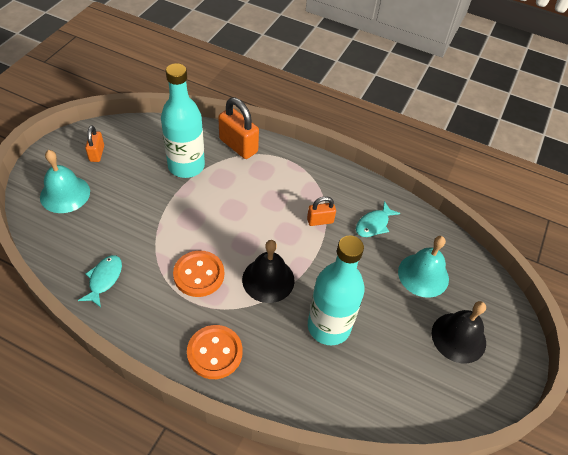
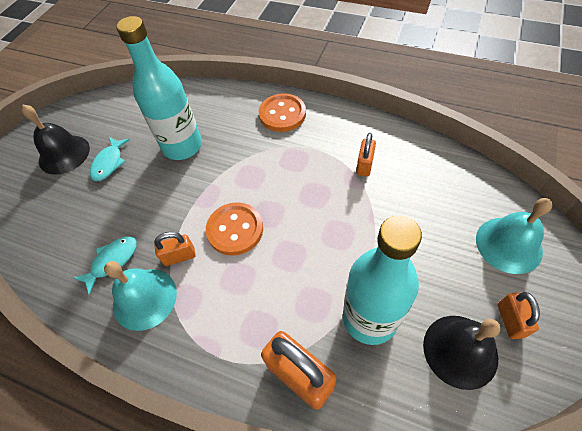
camera: 175 degrees left, 5 degrees up
(104, 279) = (404, 155): turquoise fish -> turquoise fish (109, 163)
(146, 275) = (364, 165): none -> orange padlock
(199, 275) = (312, 173): orange button -> orange button (235, 230)
(268, 279) = (240, 178): black bell -> black bell (460, 351)
(423, 275) = (74, 207): turquoise bell -> turquoise bell (144, 298)

